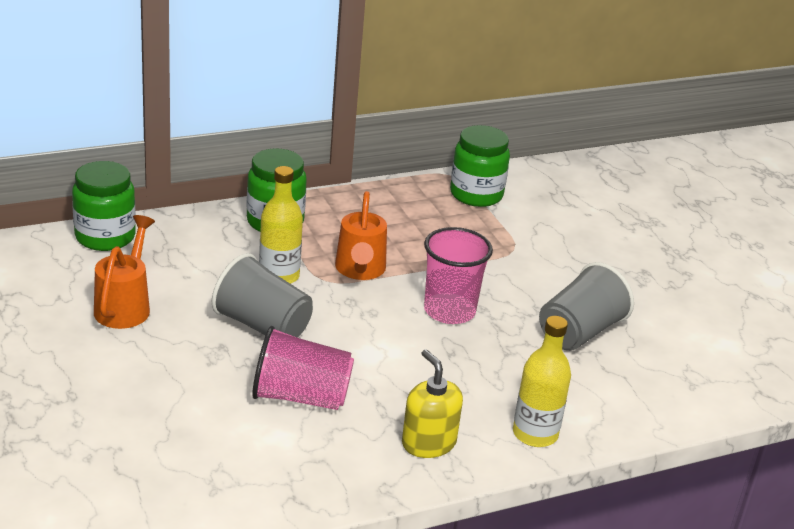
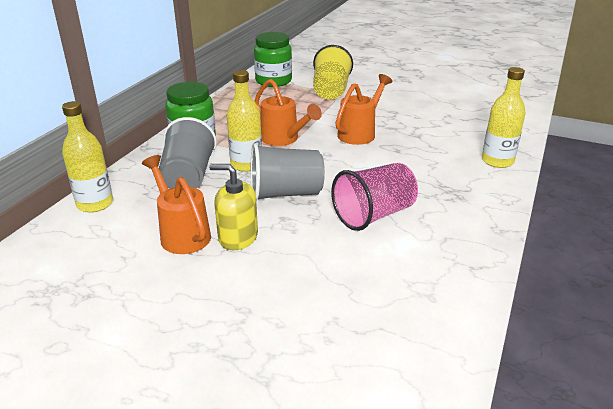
camera: 40 degrees left, 0 degrees up
(105, 237) = (95, 204): green jar -> yellow bottle
(428, 443) = (470, 195): yellow soap dispenser -> yellow soap dispenser (238, 237)
(449, 311) = (359, 133): pink cup -> orange watering can
(518, 242) = (331, 90): none -> yellow cup
(579, 332) = (426, 111): grey cup -> grey cup (188, 176)

